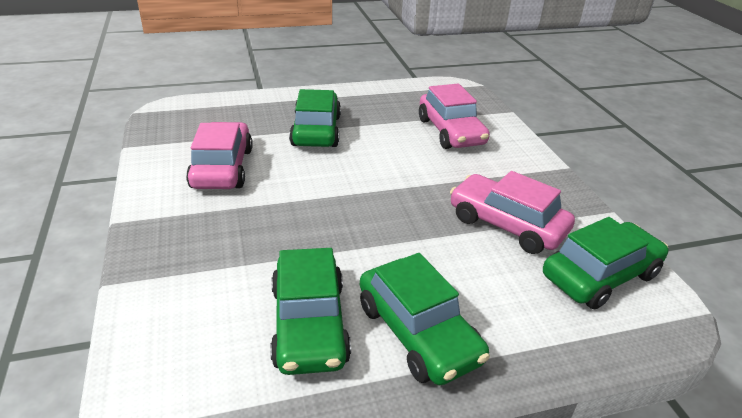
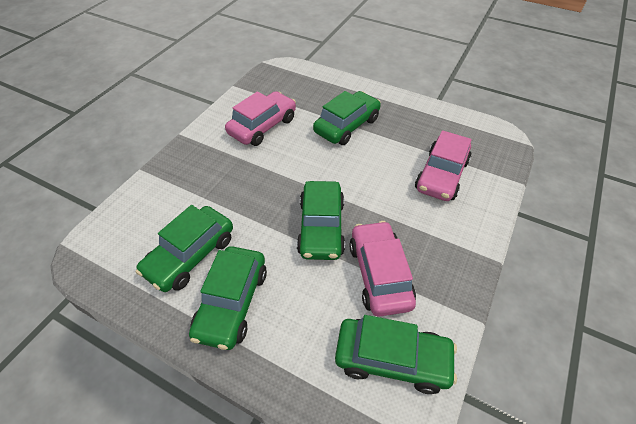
camera: 45 degrees right, 15 degrees up
(410, 220) = (321, 227): none -> green car

